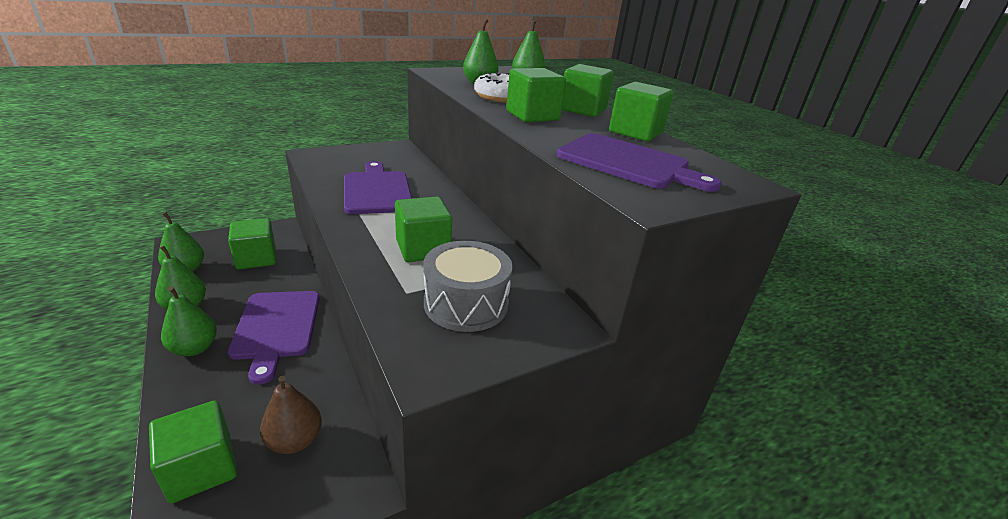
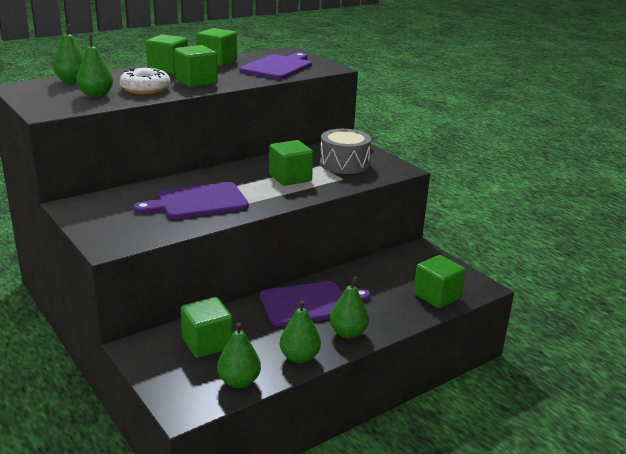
camera: 95 degrees left, 5 degrees down
(295, 441) = (404, 272): brown pear -> none

